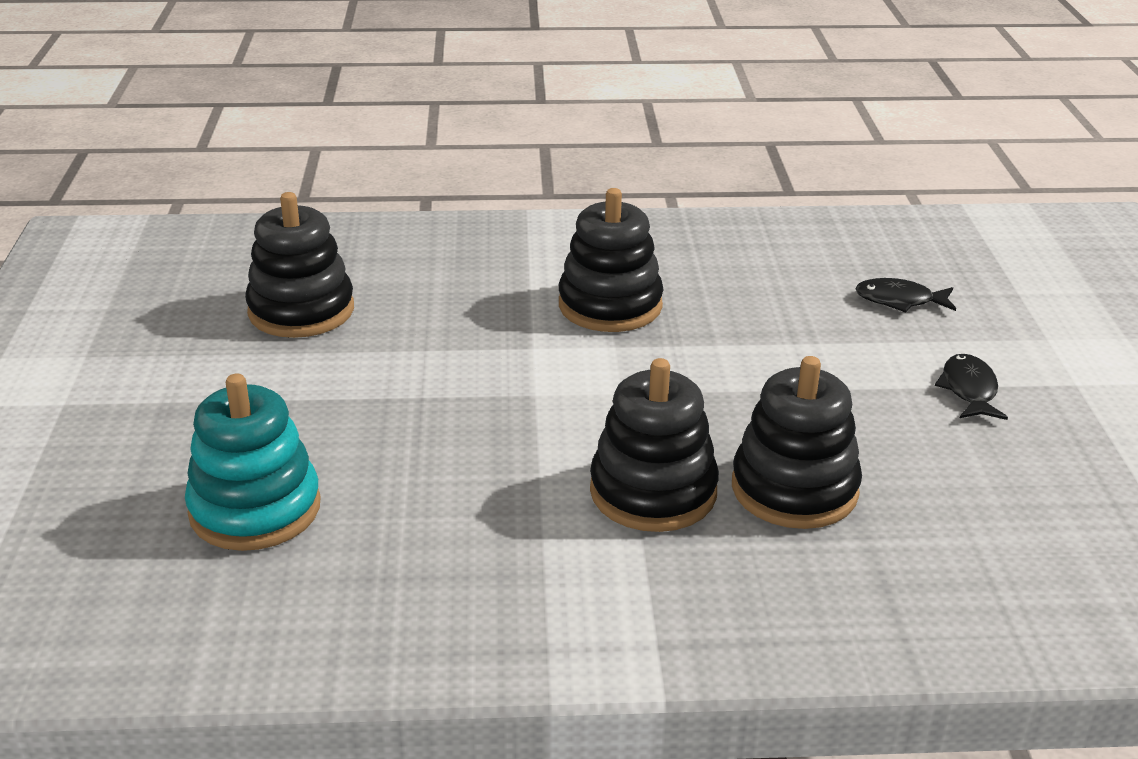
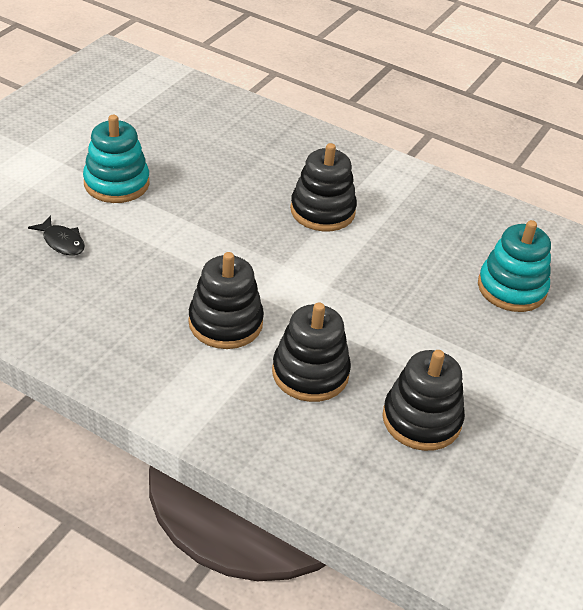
camera: 150 degrees left, 10 degrees up
(794, 489) = (261, 184): black stacking toy -> black stacking toy (310, 373)
(969, 390) = (116, 183): black fish -> turquoise stacking toy

